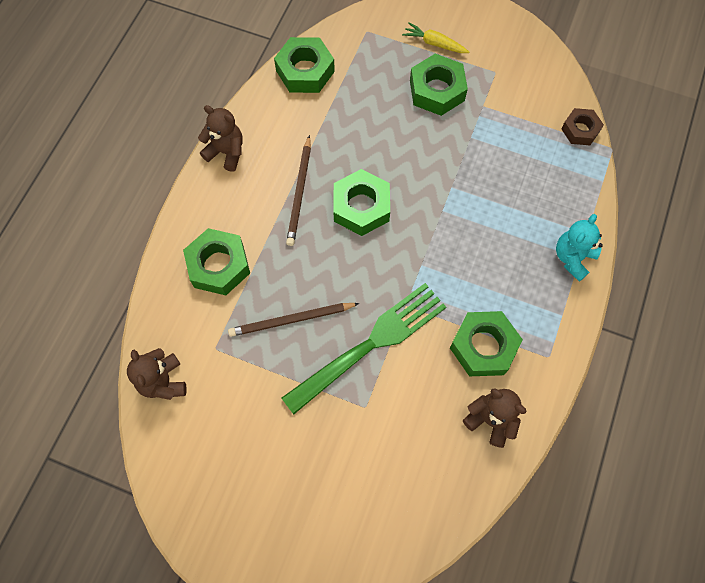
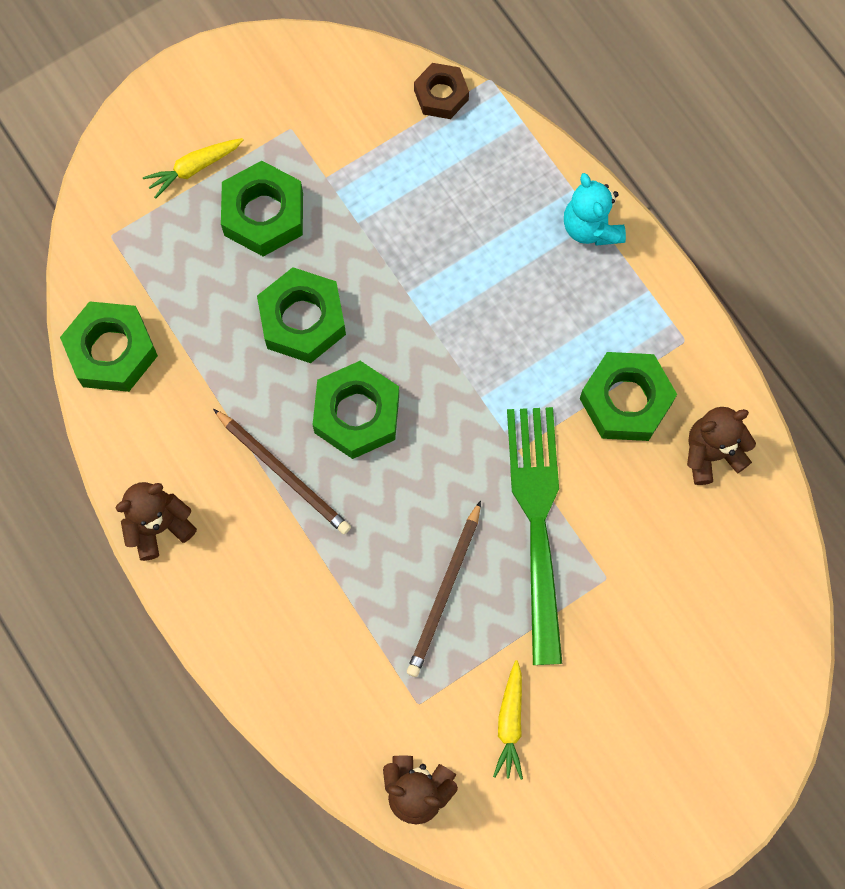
camera: 55 degrees left, 5 degrees up
(219, 266) = (312, 633): green nut -> green nut (302, 320)
(237, 408) = (510, 723): none -> yellow carrot

